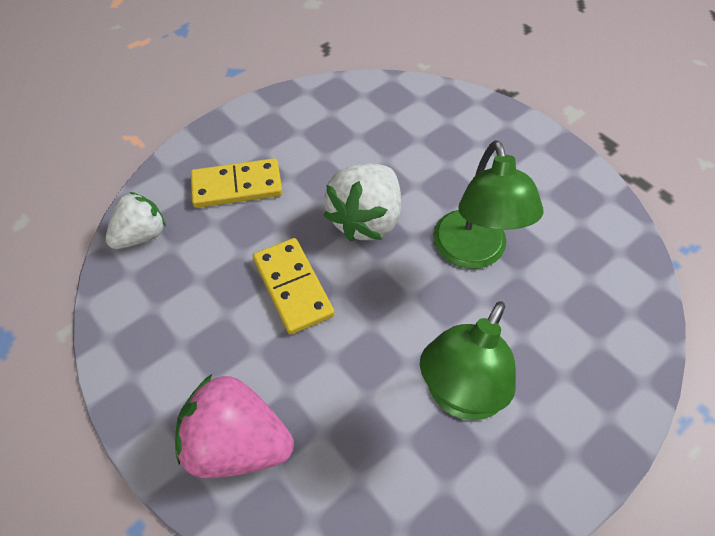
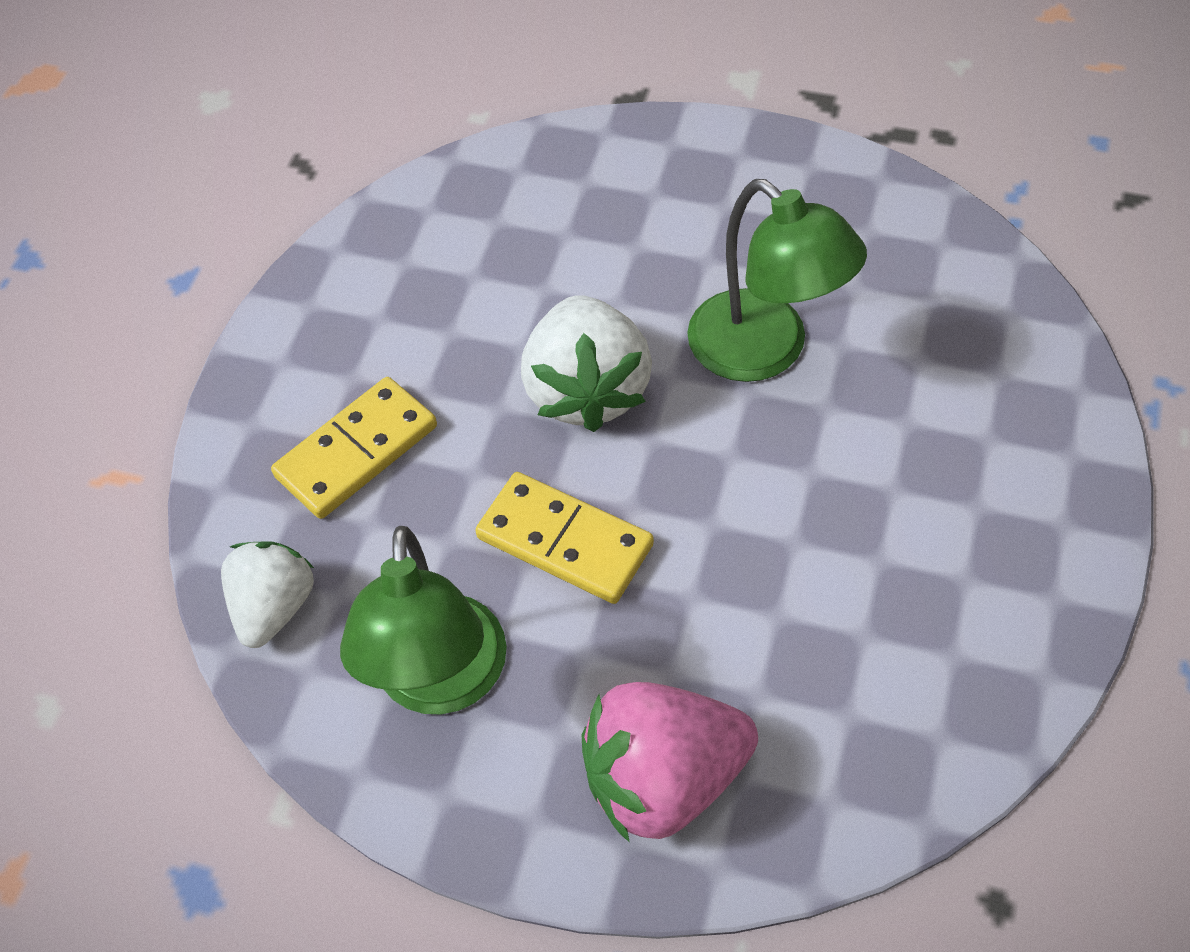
camera: 30 degrees left, 0 degrees up
(460, 396) = (888, 541): green lamp -> green lamp (440, 682)

